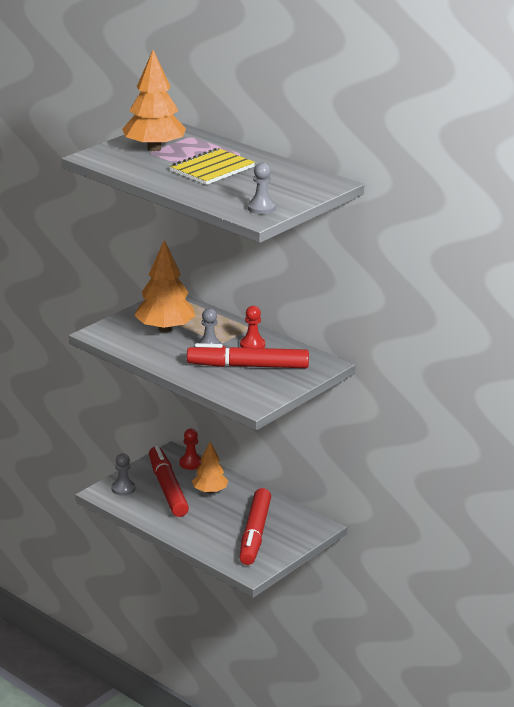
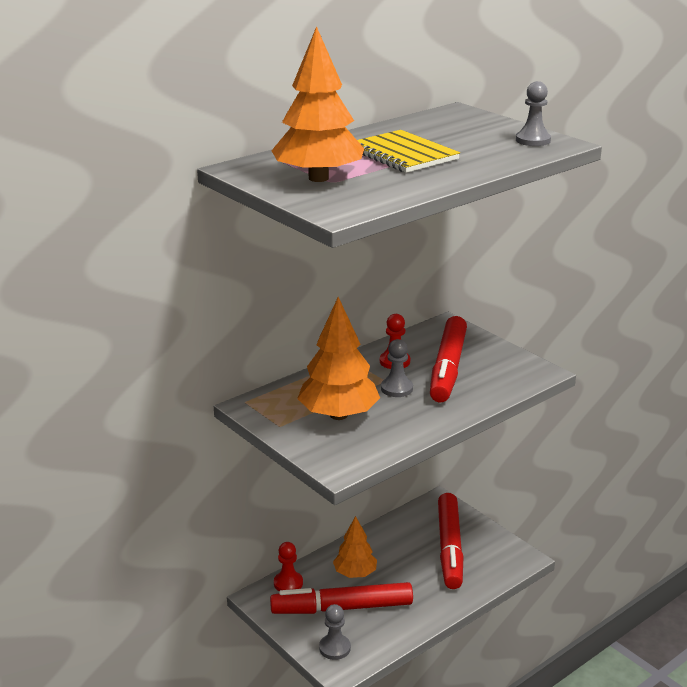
camera: 80 degrees left, 0 degrees up
(255, 534) = (450, 548): red marker -> red marker turned 75 degrees clockwise

